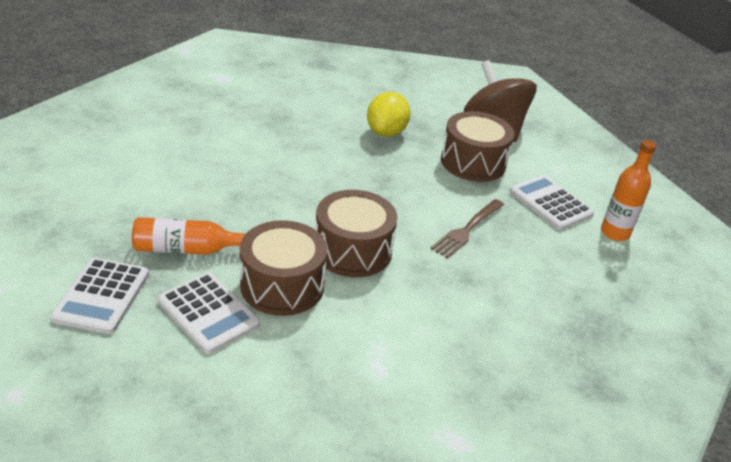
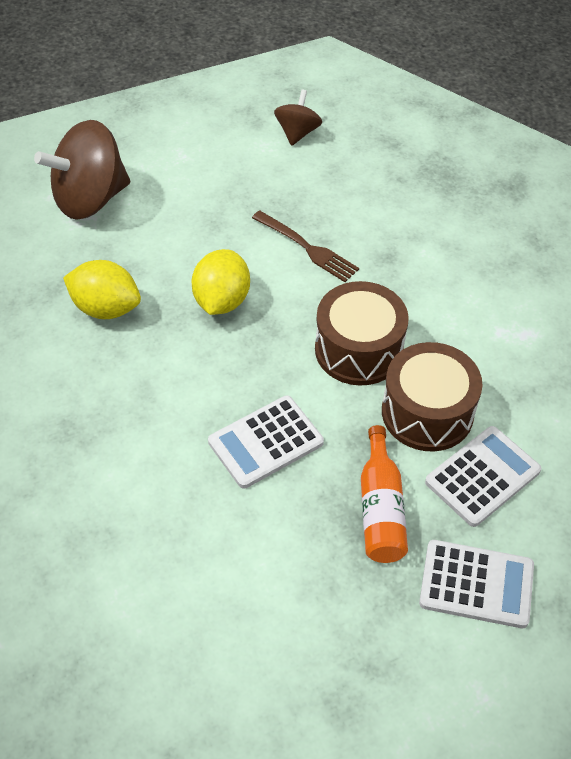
camera: 85 degrees left, 15 degrees up
(400, 182) = (221, 300): none -> yellow lemon
(473, 162) = (173, 228): brown drum -> none
(550, 203) = (250, 173): white calculator -> white calculator (265, 442)
(615, 233) = (297, 133): orange bottle -> brown spinning top

